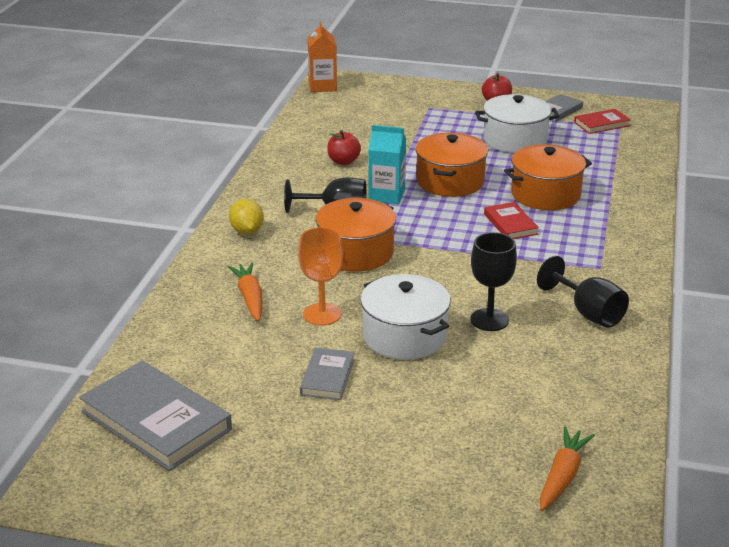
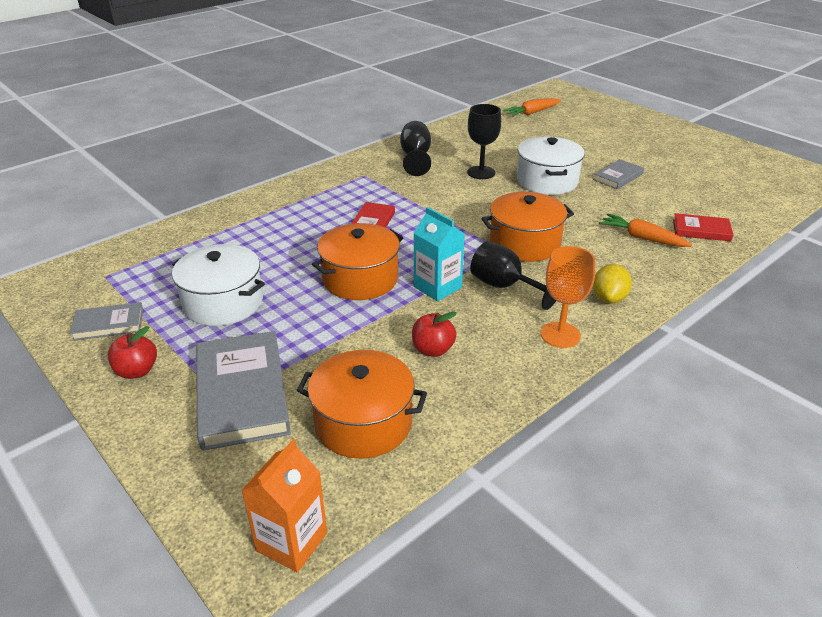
camera: 145 degrees left, 5 degrees up
(156, 421) = (745, 188): grey book -> grey book (242, 393)
(250, 298) = (642, 238): orange carrot -> orange carrot turned 105 degrees clockwise
(322, 314) = (592, 210): orange goblet -> orange goblet (560, 335)
(545, 194) = (304, 235): orange pot -> orange pot (363, 423)
(601, 124) = (112, 286): red book -> red book (701, 230)

